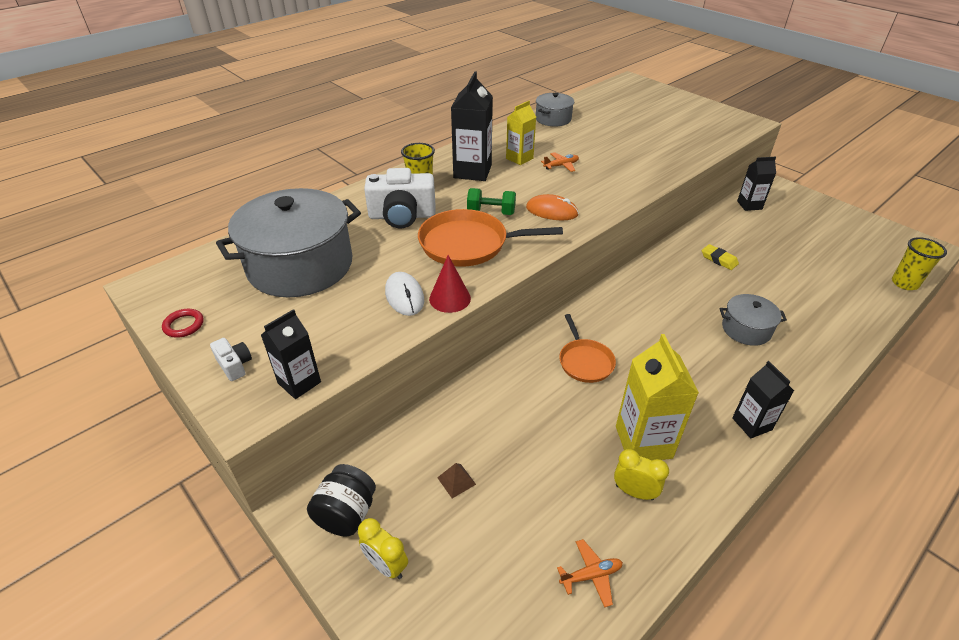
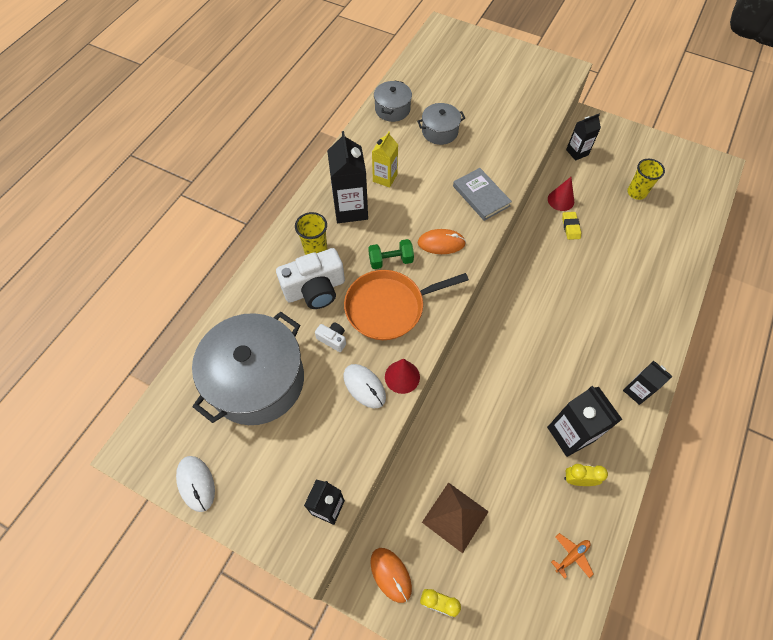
camera: 20 degrees left, 20 degrees up
(184, 325) = (196, 483): red ring -> white mouse
(234, 365) = (266, 509): white camera -> white camera (333, 339)
(346, 514) = (391, 574): black jar -> orange mouse
(456, 481) = (455, 517): brown pyramid -> brown pyramid, size x2.25
(561, 166) = (426, 178): orange plane -> none
(585, 361) = (504, 372): orange pan -> none
(613, 187) = (481, 196): none -> grey book
(643, 442) = (570, 434): yellow carton -> black carton
(715, 236) = (561, 200): none -> red cone
(719, 259) = (570, 227): yellow eraser -> yellow eraser turned 60 degrees clockwise
(746, 329) = (610, 299): grey pot -> grey pot (440, 131)
(904, 283) = (709, 212): yellow cup -> yellow cup (636, 193)

